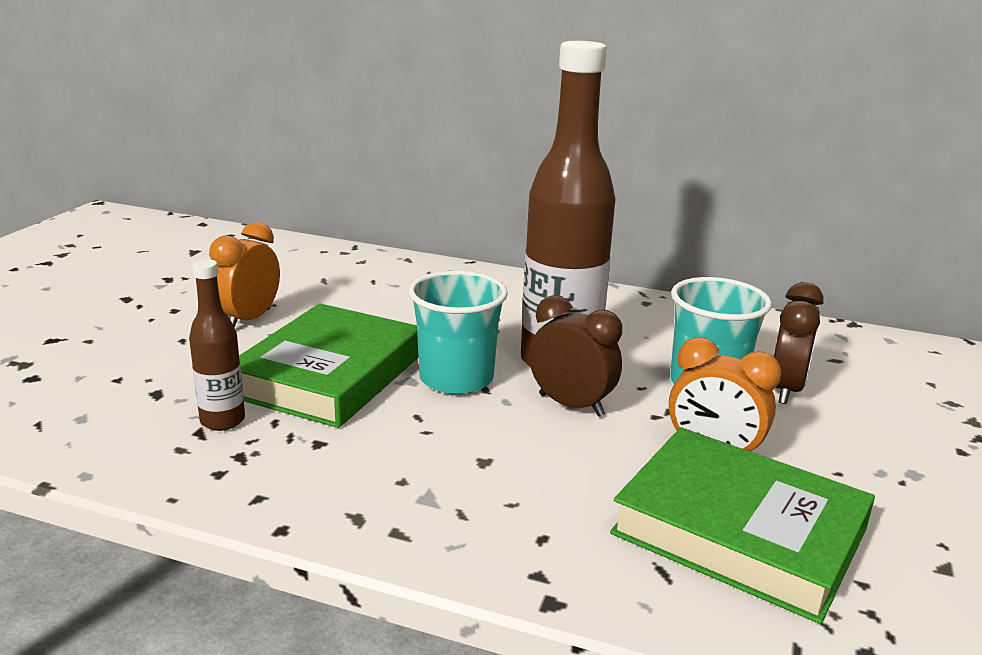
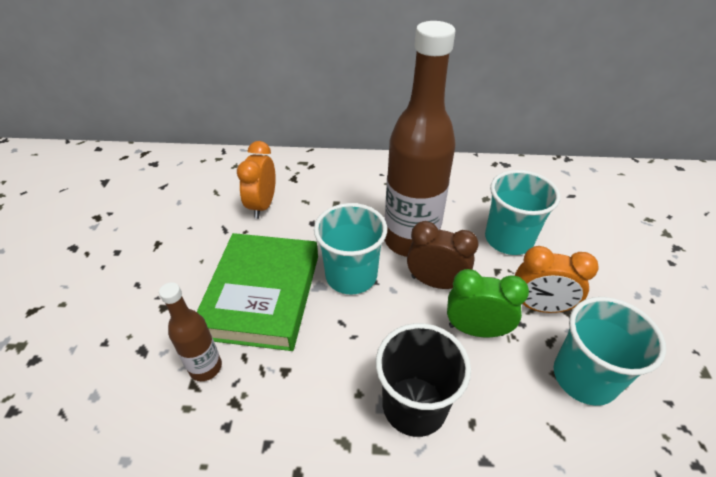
camera: 15 degrees left, 20 degrees up
(249, 319) = (178, 249): orange clock -> orange clock (262, 205)
(470, 506) = (414, 405): none -> black cup
(602, 457) = (476, 329): none -> green clock
(739, 531) = (584, 377): green book -> turquoise cup
(786, 389) = (555, 232): brown clock -> none

